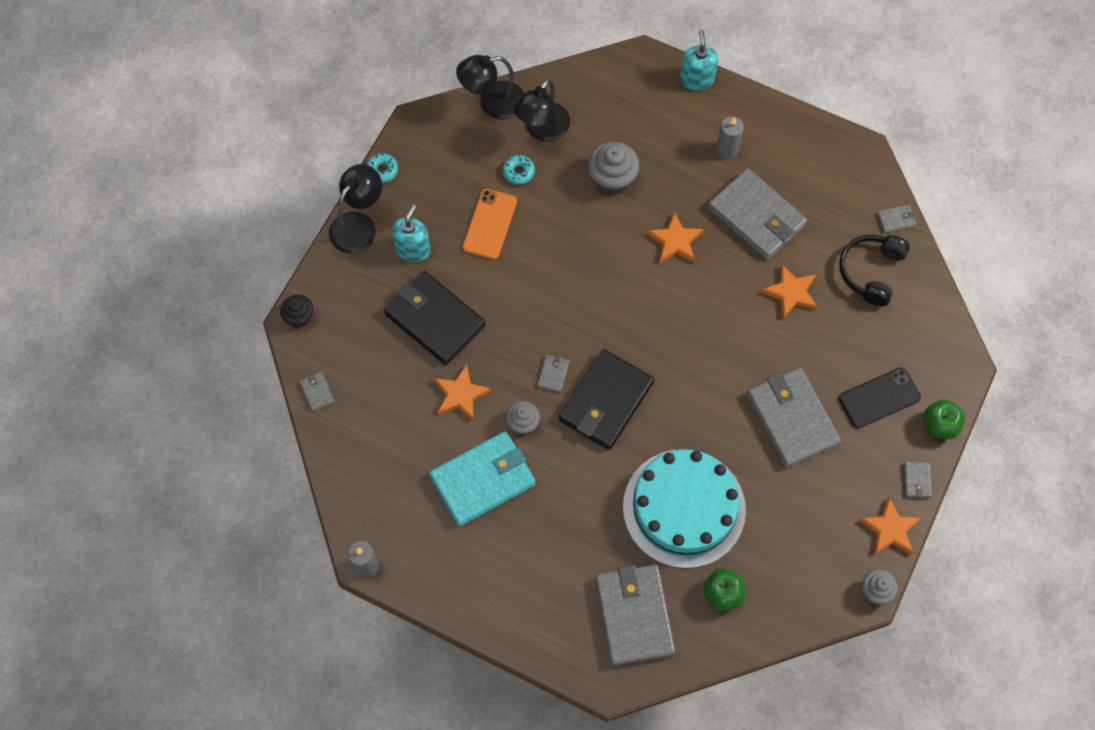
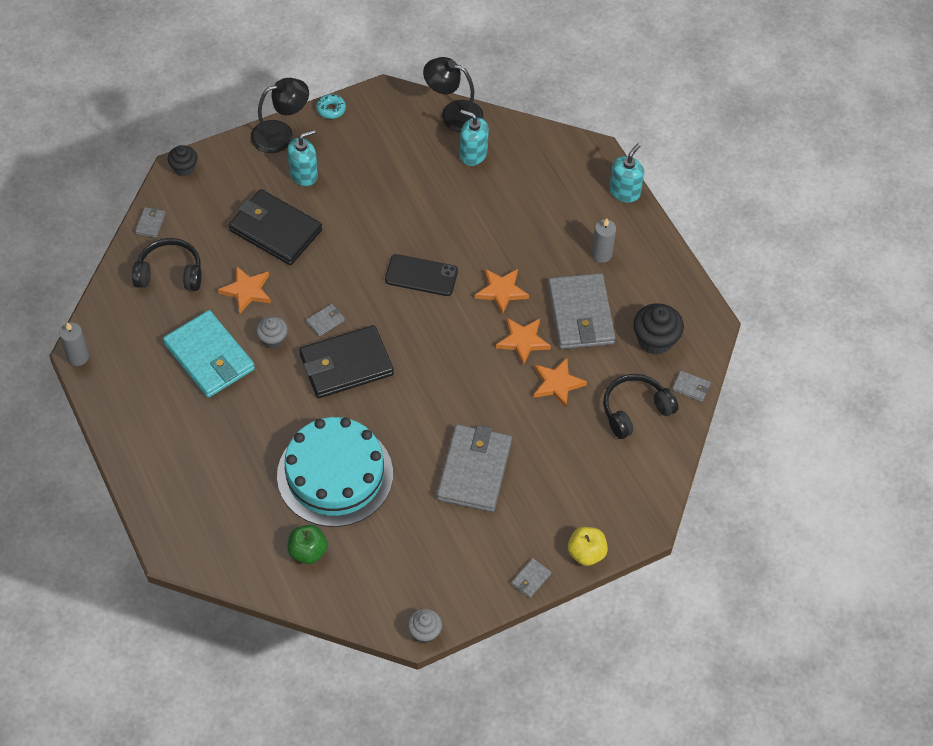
camera: 35 degrees right, 10 degrees down
(377, 426) = (170, 273): none -> black headphones
(435, 319) = (275, 230): black wallet -> black wallet turned 45 degrees counterclockwise
(483, 480) = (209, 357): turquoise wallet -> turquoise wallet turned 45 degrees clockwise
(489, 224) = (374, 192): orange phone -> none
(518, 172) = (428, 171): turquoise donut -> none
(542, 130) = (473, 154): black lamp -> turquoise soap dispenser
(612, 178) = (494, 219): grey cupcake -> none
(634, 615) = (230, 520): grey wallet -> none
(834, 197) = (655, 340): none -> black cupcake
(879, 398) = (556, 502): black phone -> black phone (421, 275)
(890, 529) = (477, 598): orange star -> orange star (523, 341)
(939, 425) = (586, 553): green apple -> yellow apple

